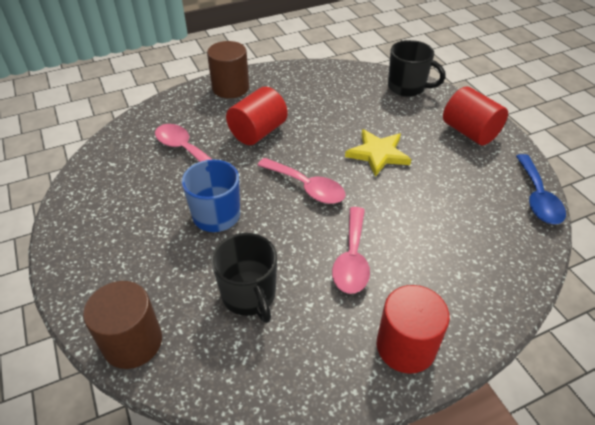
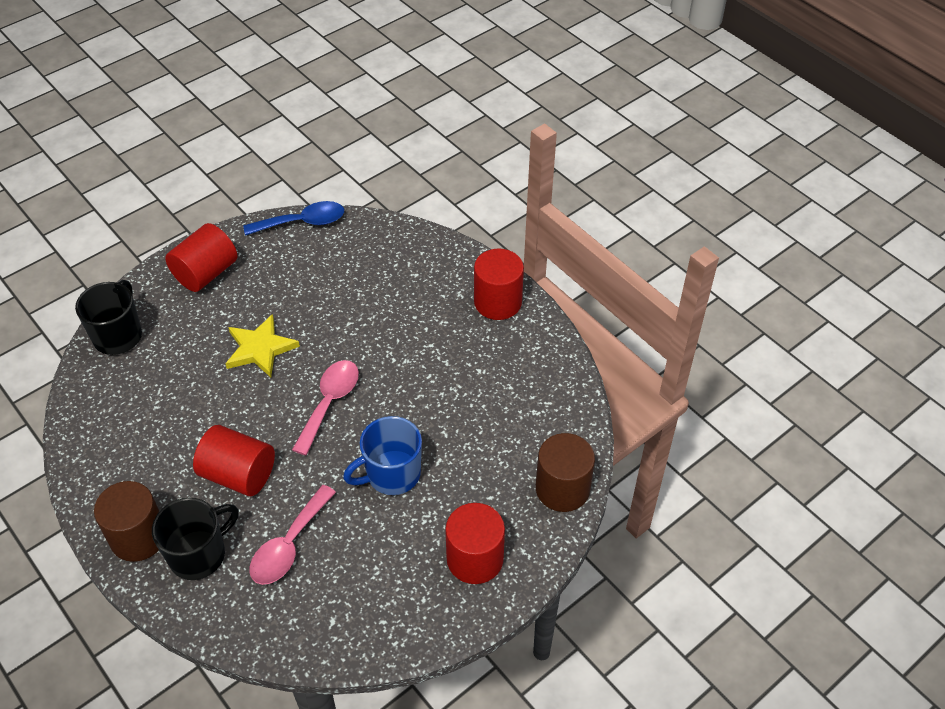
camera: 105 degrees left, 5 degrees up
(104, 253) = (475, 559): none -> red cylinder
(249, 295) = (485, 416): black mug -> black mug (199, 554)
(352, 259) = (419, 348): pink spoon -> none

